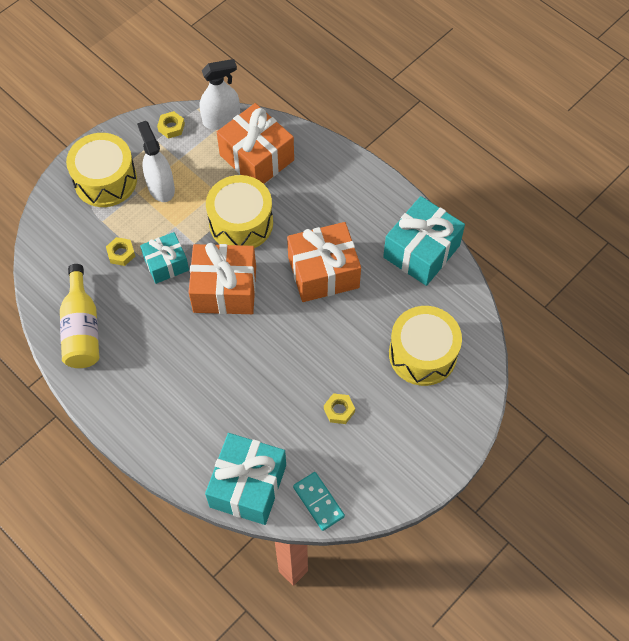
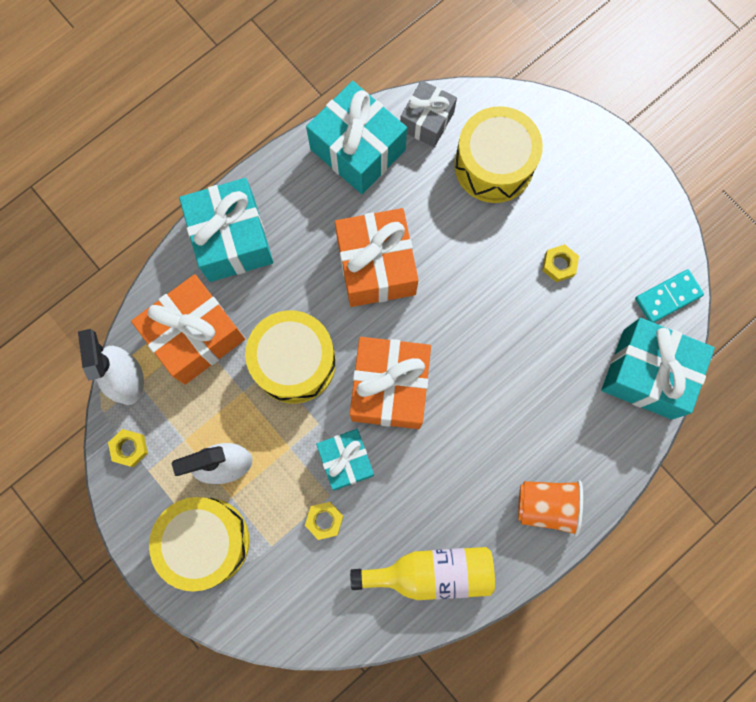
camera: 85 degrees left, 15 degrees up
(134, 409) = (546, 505): none -> orange cup
(335, 173) = (232, 239): none -> turquoise gift
(454, 300) = (427, 121): none -> grey gift

